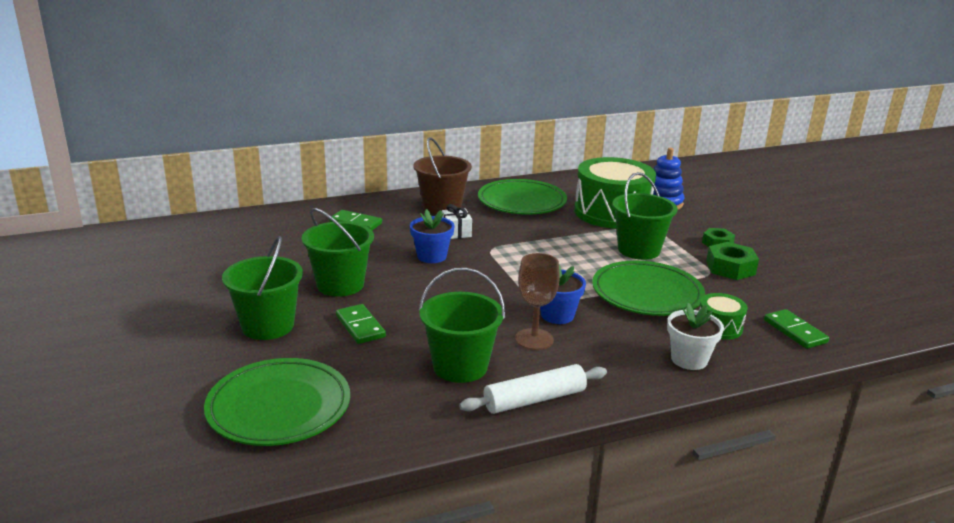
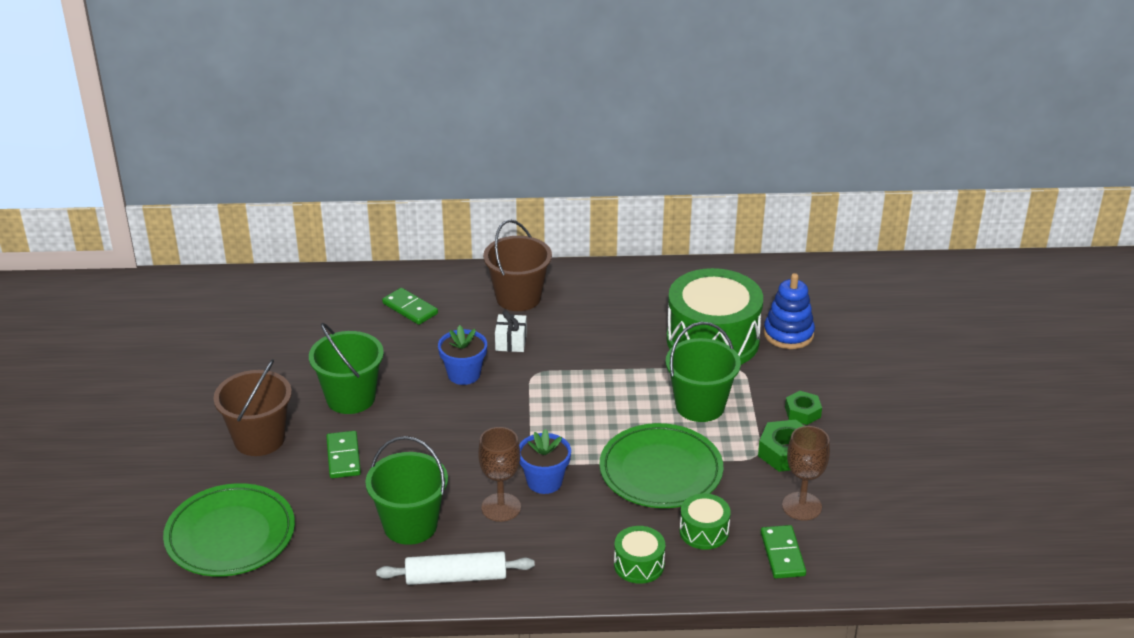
camera: 20 degrees right, 10 degrees up
(268, 326) = (259, 439): green bucket -> brown bucket
(522, 202) = (616, 304): green plate -> none
(689, 359) = (639, 565): white flower pot -> green drum
(776, 298) = (801, 506): none -> brown goblet

